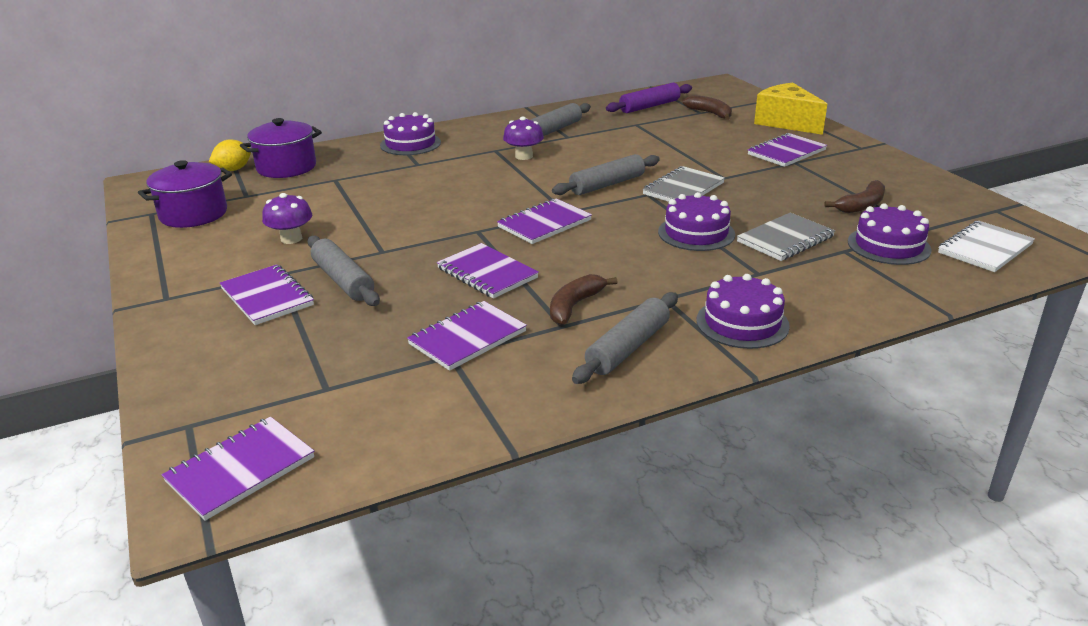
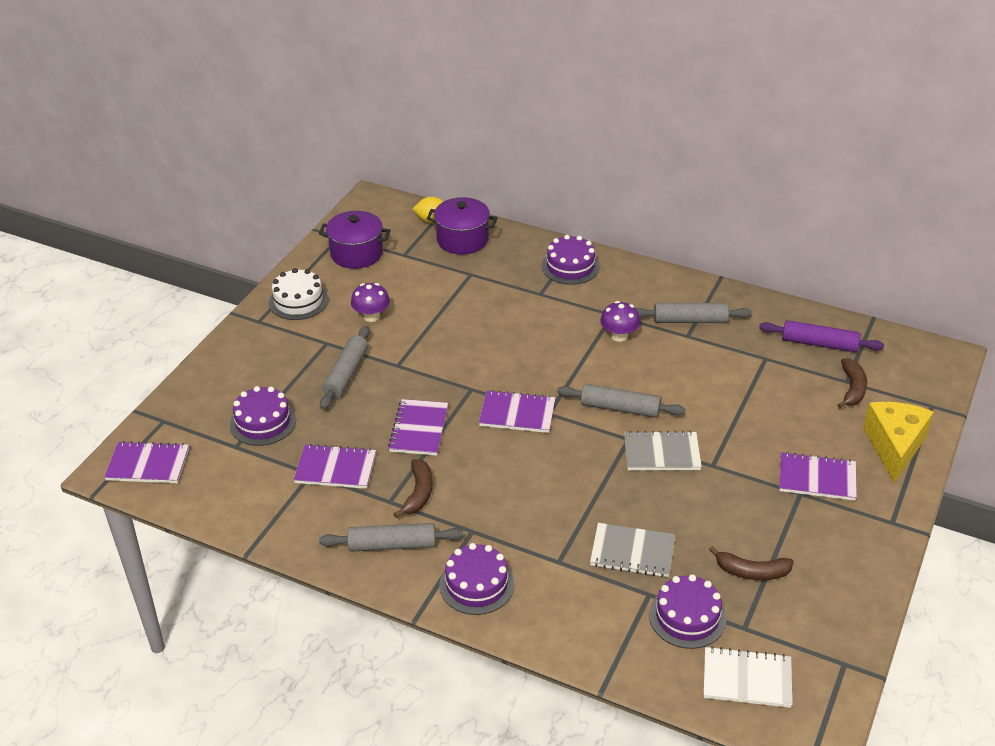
camera: 50 degrees right, 10 degrees up
(188, 265) = (298, 301): none -> white cake
(267, 297) = (297, 358): purple notebook -> none
(574, 306) = (418, 493): brown banana -> brown banana turned 105 degrees clockwise
(696, 233) = (589, 498): purple cake -> purple cake (263, 422)

